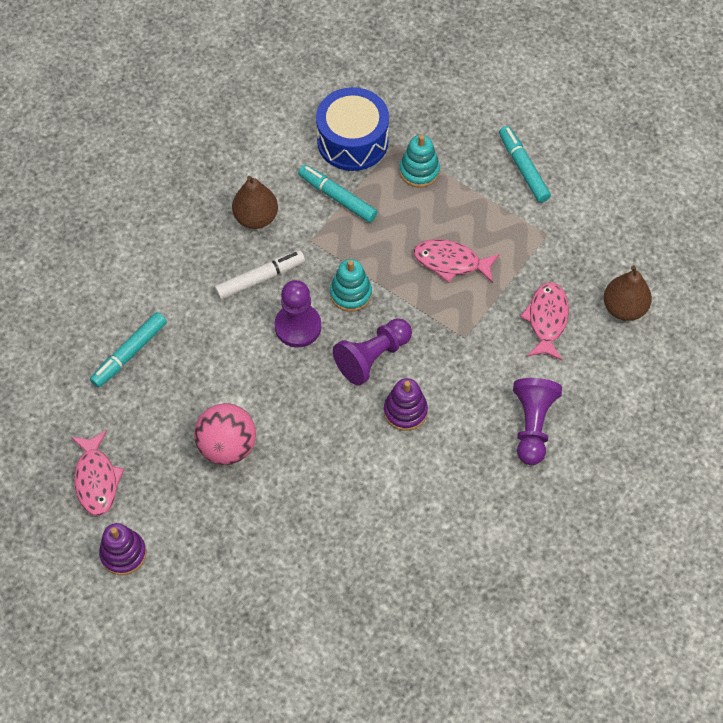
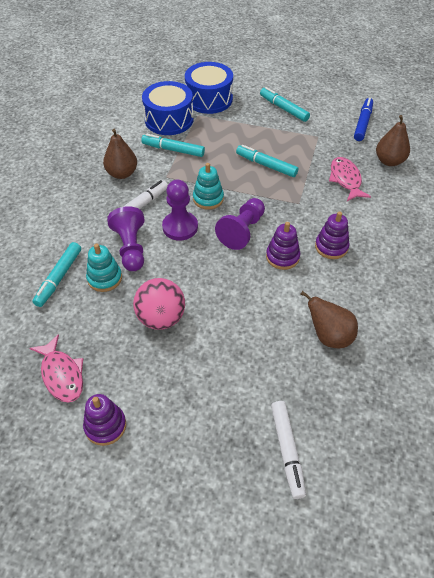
camera: 20 degrees left, 10 degrees down
(298, 646) = (287, 450): none -> white marker
(408, 534) = (329, 336): none -> brown pear
(419, 171) = (220, 124): turquoise stacking toy -> turquoise stacking toy (104, 278)
(424, 118) = (209, 99): none -> blue drum
(451, 262) = (266, 165): pink fish -> turquoise marker
(473, 417) = (331, 247): none -> purple stacking toy
(532, 425) = (374, 240): purple pawn -> purple pawn (130, 248)
(624, 230) = (363, 123): none -> blue marker

